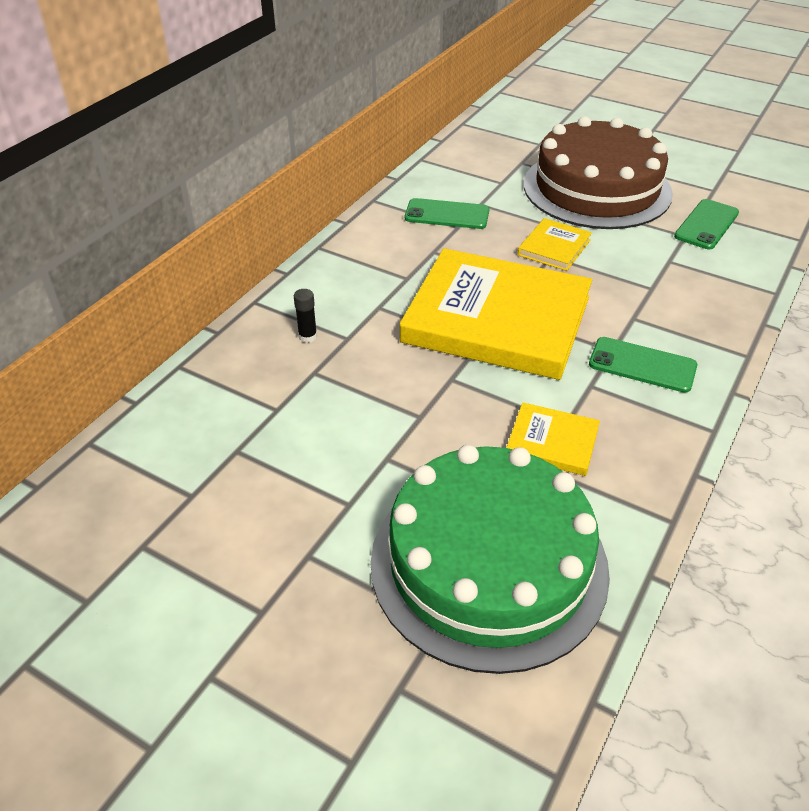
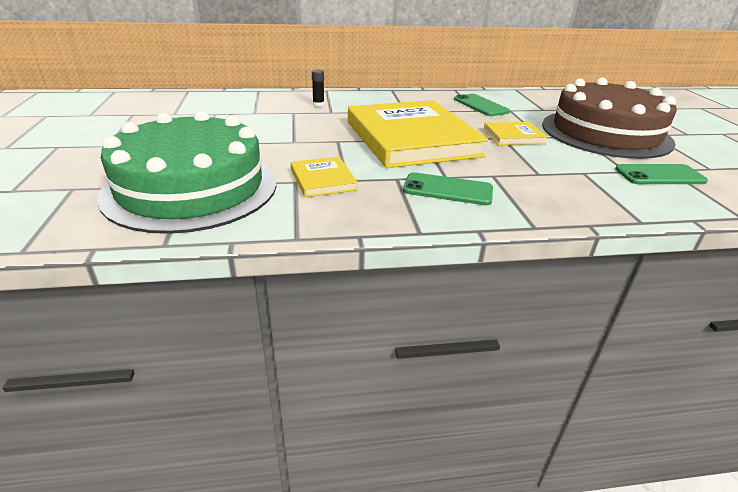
camera: 50 degrees right, 10 degrees down
(642, 365) = (448, 189): green phone -> green phone turned 60 degrees counterclockwise

